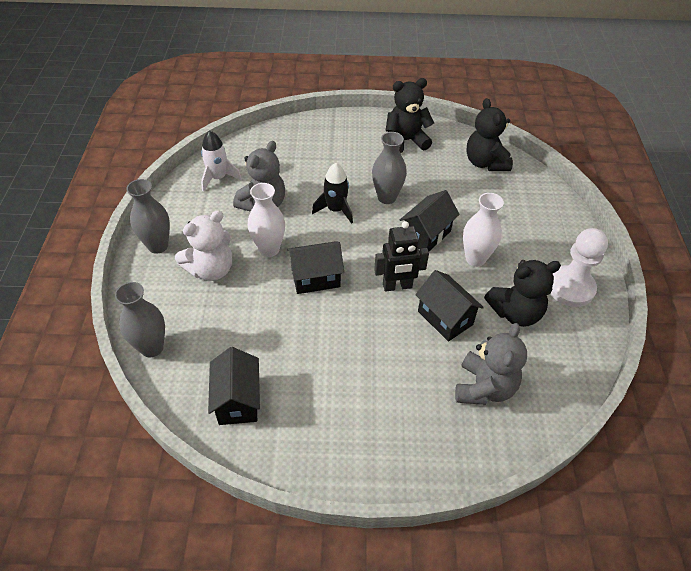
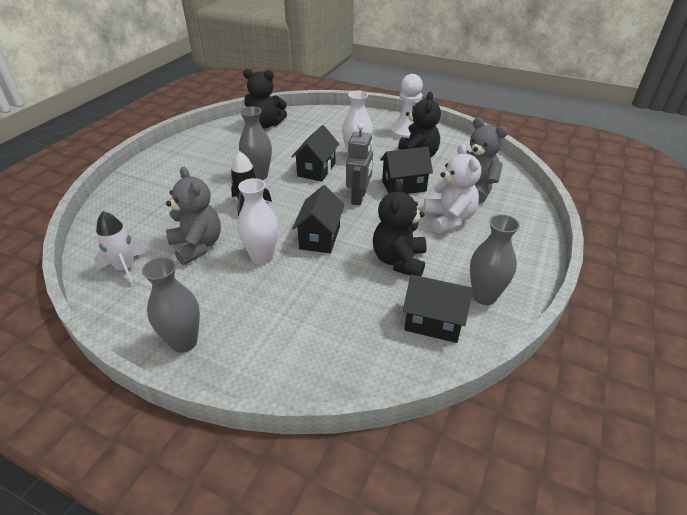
camera: 65 degrees left, 10 degrees down
(152, 347) = (334, 378): grey vase -> grey vase (484, 296)
(211, 269) = (256, 304): white teddy bear -> white teddy bear (449, 219)
(397, 286) = (359, 198): black robot -> grey robot
(406, 141) = (203, 148): black teddy bear -> black teddy bear (399, 261)
(426, 235) = (316, 170): black house -> black house turned 45 degrees clockwise

